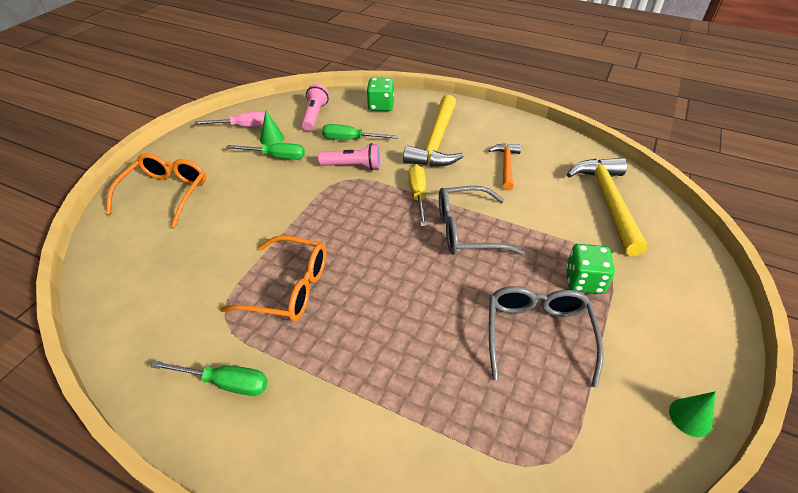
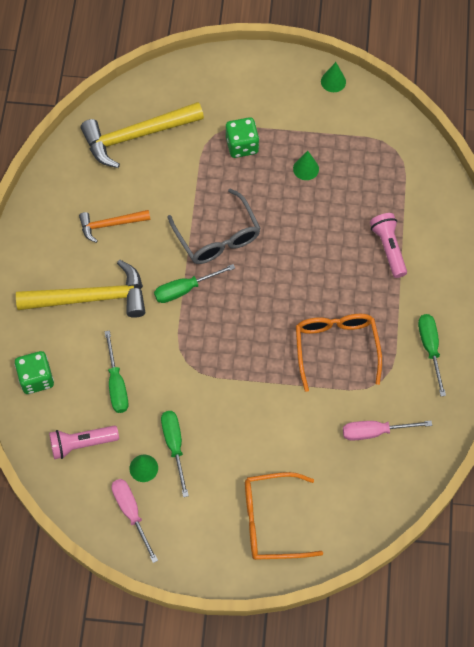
camera: 110 degrees left, 20 degrees up
(175, 291) = (375, 432): none -> pink screwdriver
(353, 166) = (162, 362): pink flashlight -> pink flashlight (388, 248)
(418, 195) = (185, 289): yellow screwdriver -> green screwdriver
(537, 334) = (306, 169): grey glasses -> green cone

